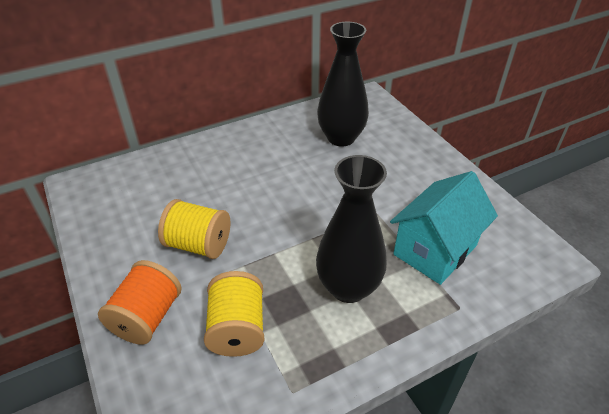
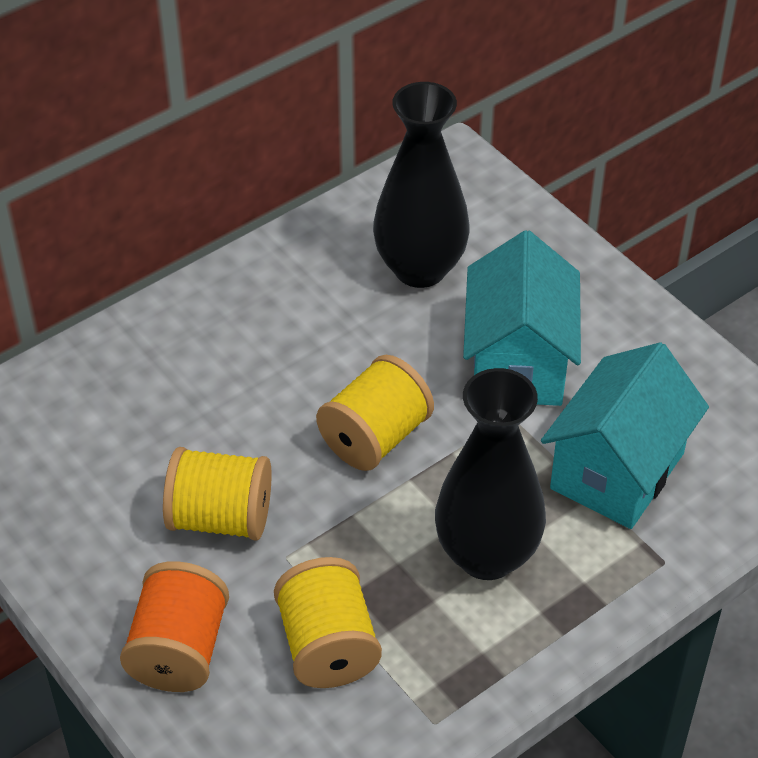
camera: 10 degrees left, 5 degrees up
(297, 214) = (375, 437): none -> yellow spool
(385, 186) = (518, 362): none -> turquoise house

